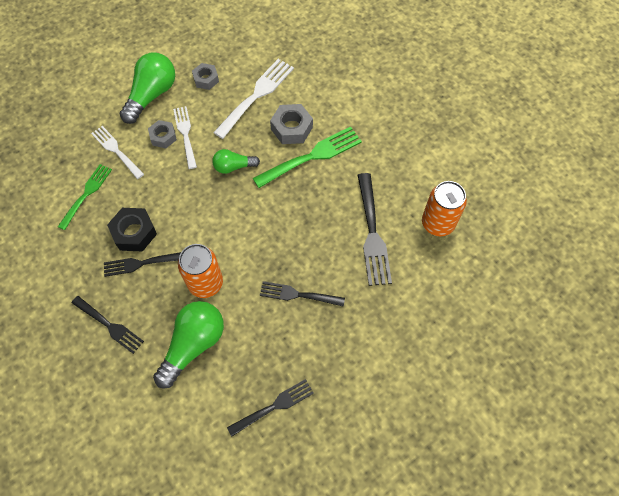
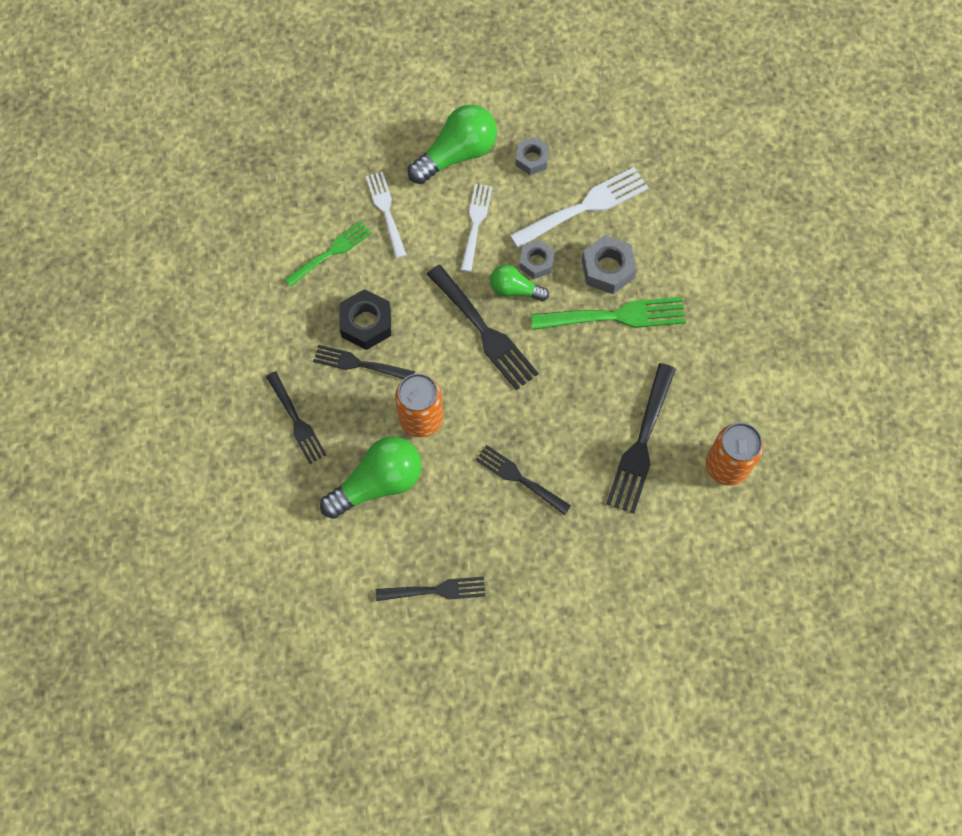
camera: 25 degrees right, 5 degrees up
(163, 137) = (448, 216): grey nut -> grey nut (536, 262)
(224, 203) = (484, 331): none -> black fork

